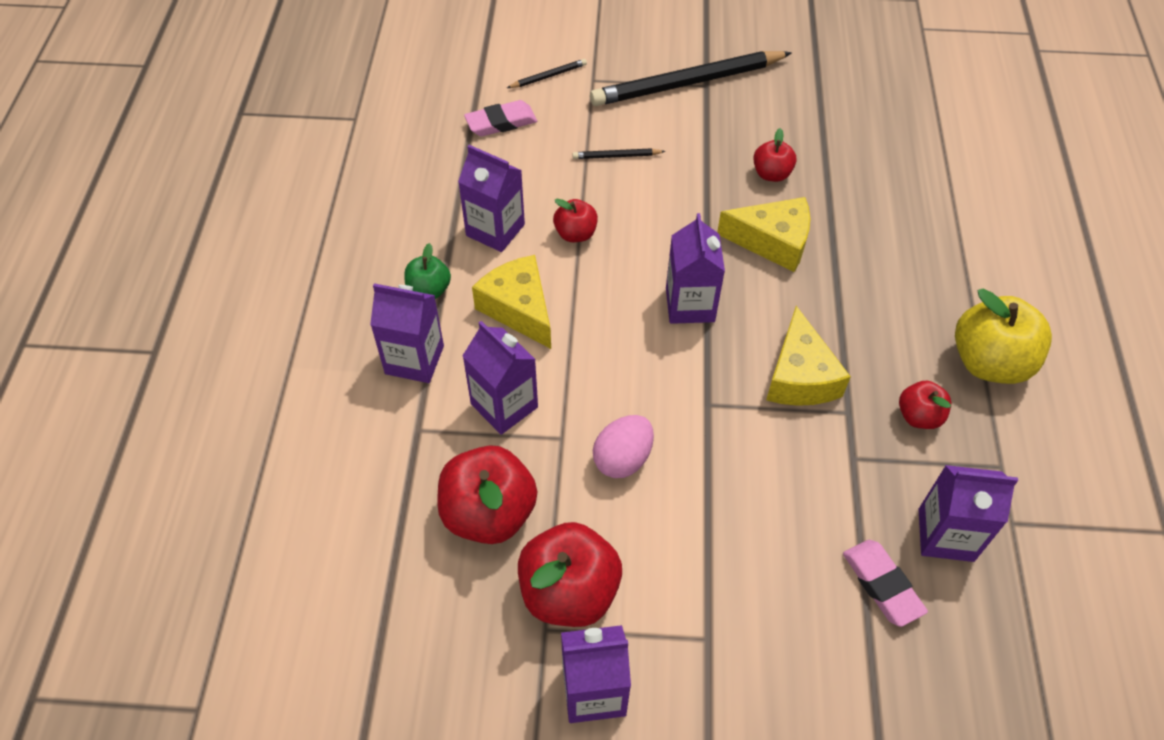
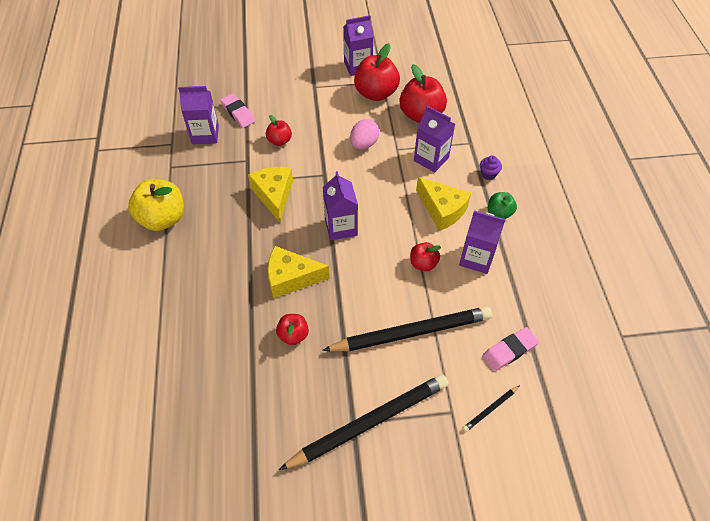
camera: 170 degrees right, 0 degrees up
(414, 360) = (488, 174): purple carton -> purple cupcake
(616, 156) = (412, 333): black pencil -> black pencil, size x2.44
(919, 416) = (209, 184): red apple -> red apple (279, 141)

